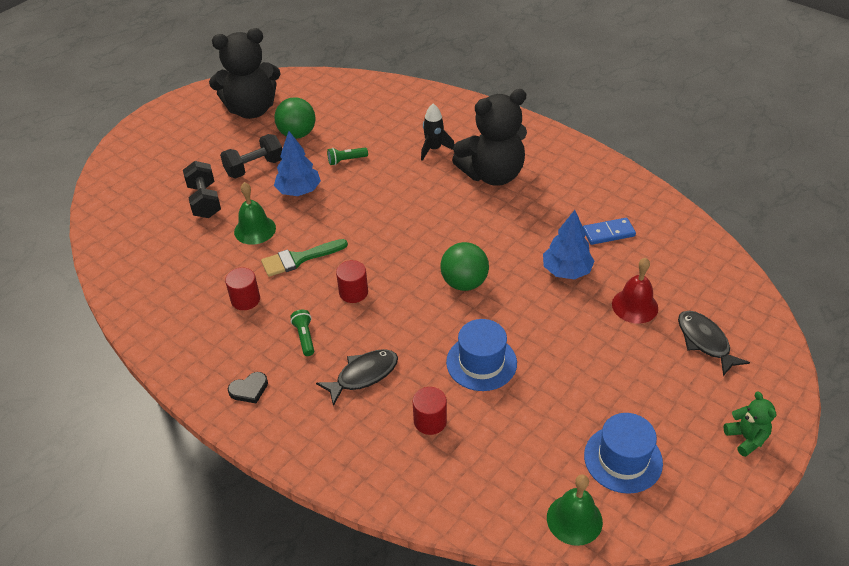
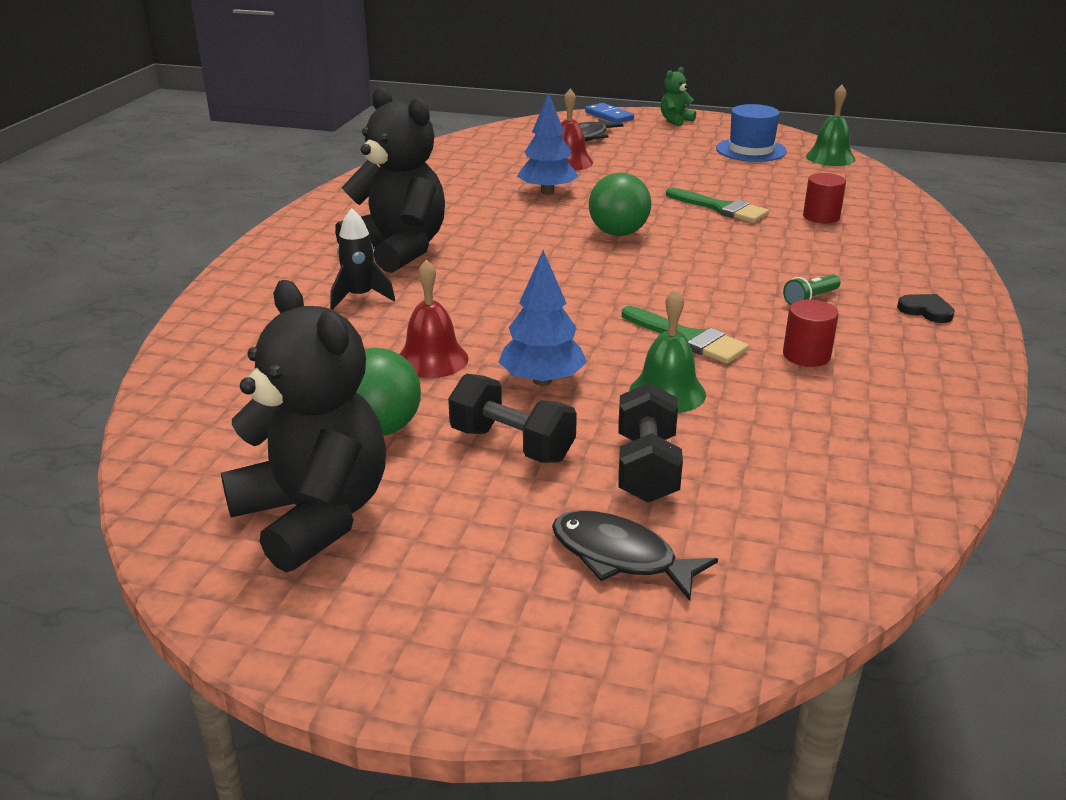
camera: 115 degrees left, 15 degrees down
(205, 201) = (646, 468): black dumbbell -> black dumbbell turned 45 degrees counterclockwise
(346, 160) = (432, 359): green flashlight -> red bell
(353, 292) = (705, 288): red cylinder -> none
(363, 375) = (815, 256): black fish -> black fish (620, 557)
(481, 362) = (721, 208): blue hat -> green brush
(608, 233) = (467, 182): blue domino -> blue domino (609, 116)

